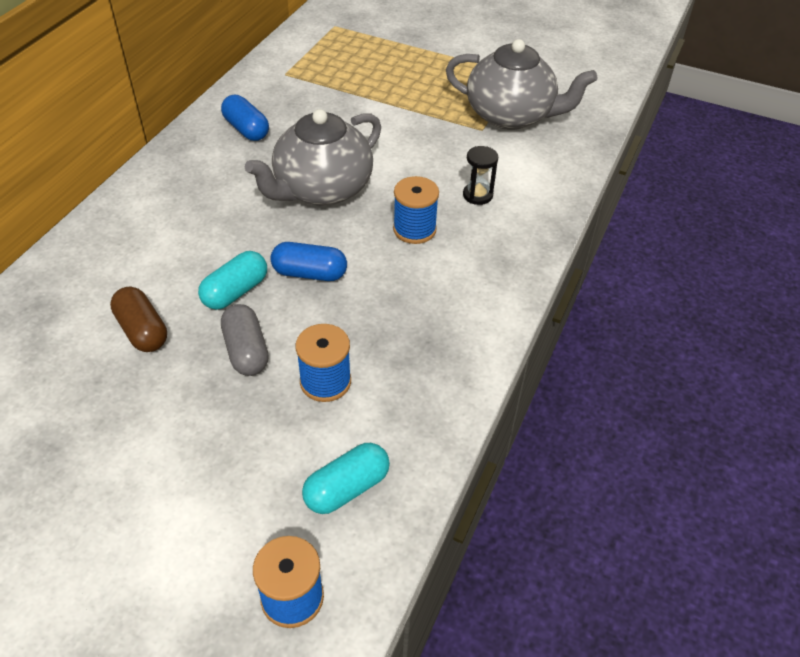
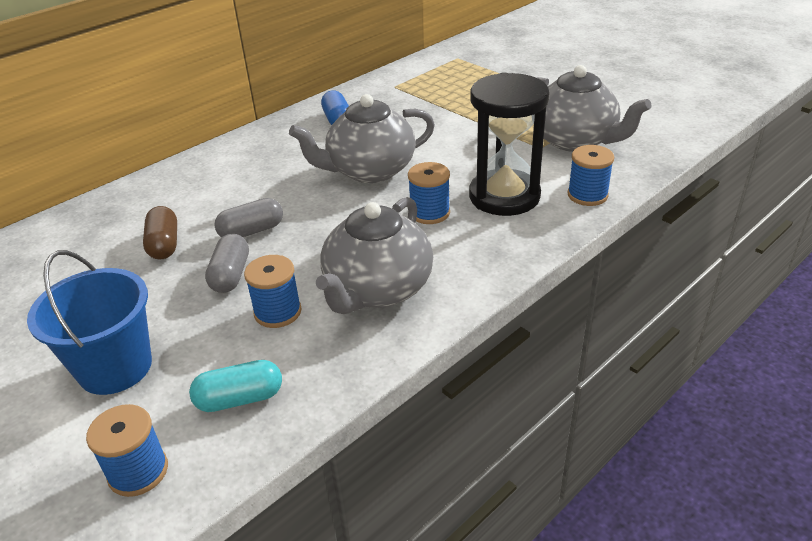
camera: 25 degrees right, 10 degrees down
(187, 493) = (115, 367): none -> blue bucket
(235, 292) = (251, 231): turquoise capsule -> grey capsule
(309, 273) = (319, 229): blue capsule -> none
(413, 331) = (377, 290): none -> grey teapot
(477, 195) = (504, 196): black hourglass -> black hourglass, size x2.45
(555, 179) = (587, 195): none -> blue spool

